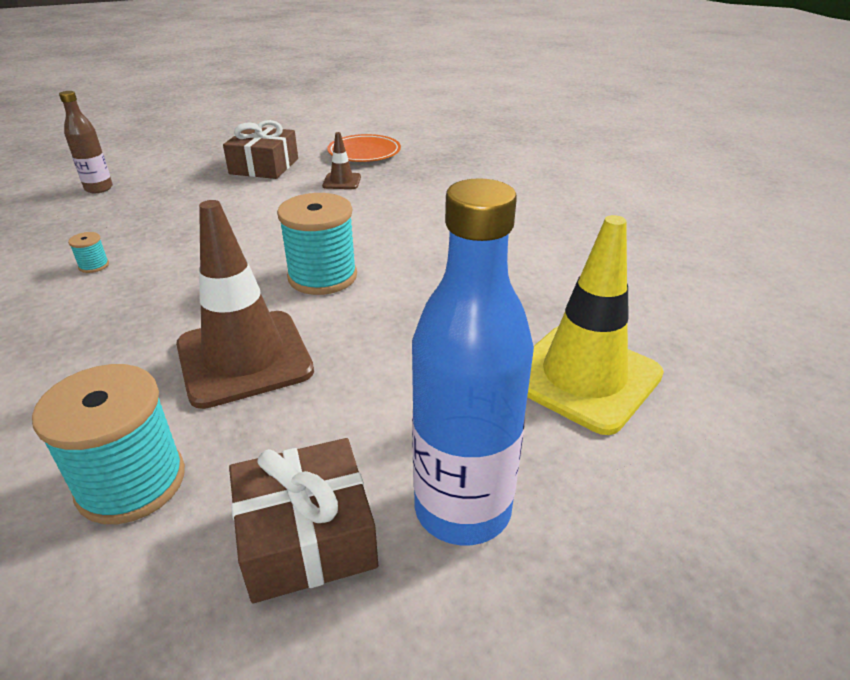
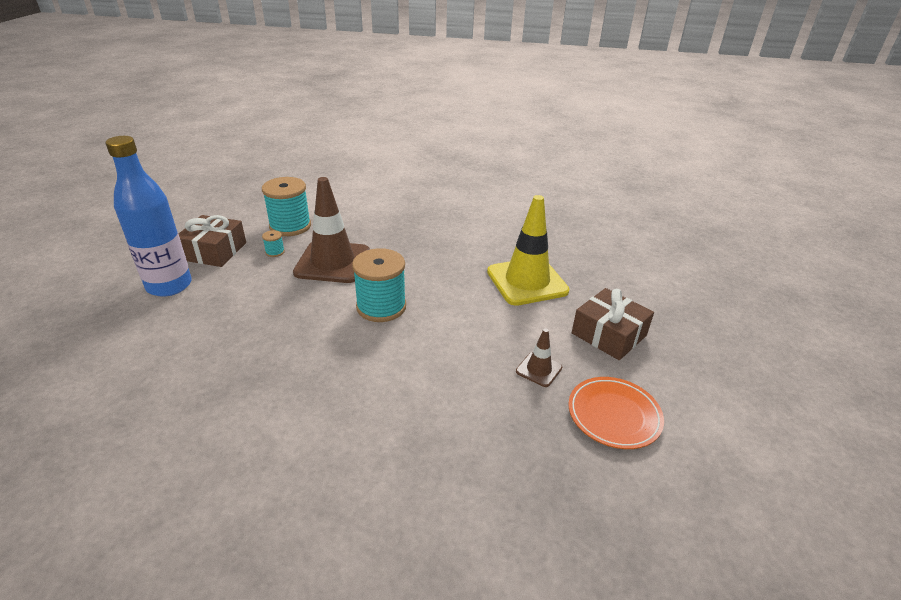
camera: 120 degrees right, 0 degrees up
(94, 266) = (477, 237): turquoise spool -> turquoise spool (275, 252)
(99, 188) = (603, 252): brown bottle -> none
(583, 377) = (165, 362): yellow traffic cone -> yellow traffic cone (527, 281)

